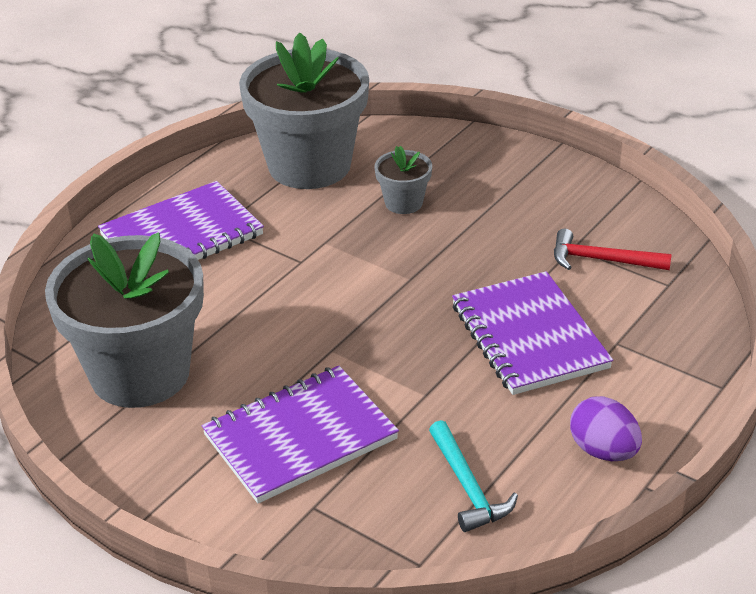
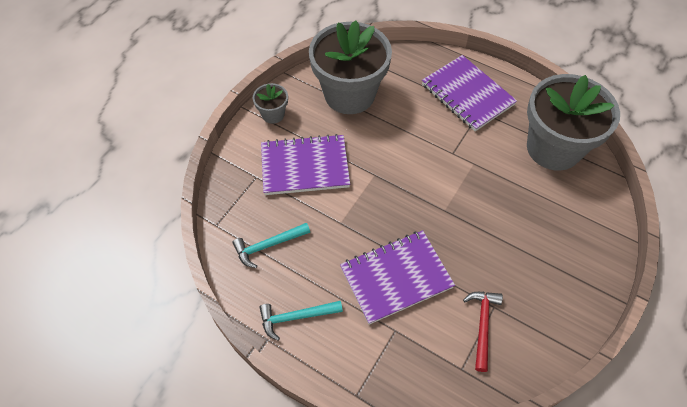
camera: 85 degrees right, 20 degrees up
(300, 437) = (305, 166): purple notebook -> purple notebook turned 60 degrees counterclockwise
(403, 203) = (524, 203): grey flower pot -> grey flower pot (273, 114)
(603, 451) = (296, 317): purple egg -> turquoise hammer

